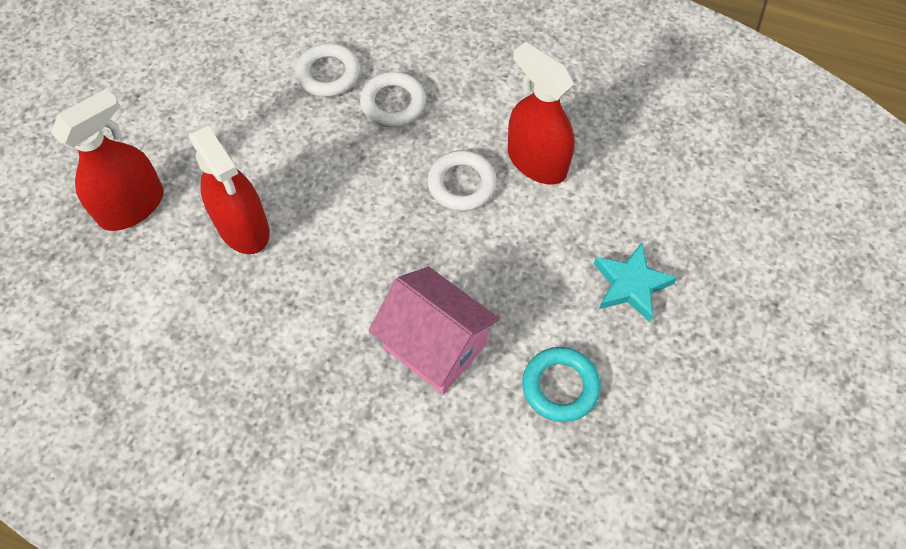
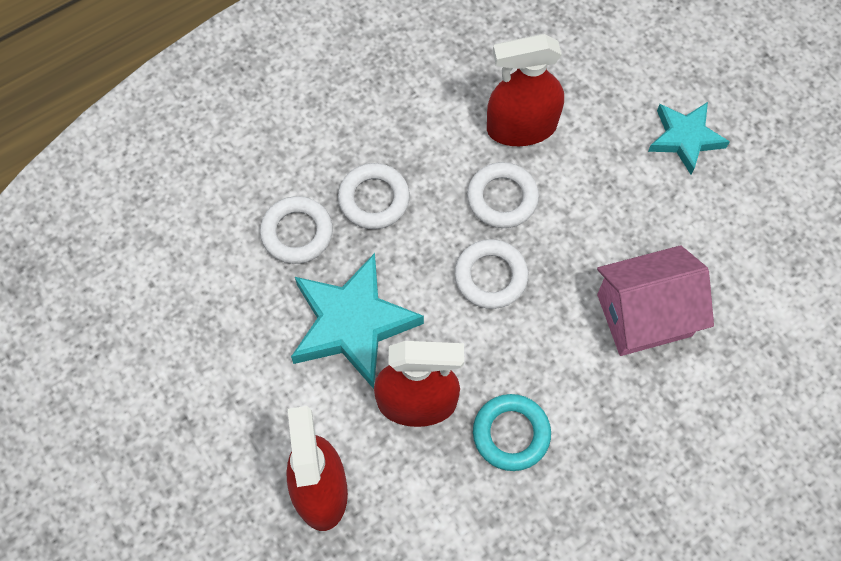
camera: 55 degrees left, 5 degrees up
(279, 149) = (352, 324): none -> turquoise star
(386, 215) = (490, 276): none -> white ring
(560, 386) = (739, 247): turquoise ring -> turquoise ring (511, 434)

